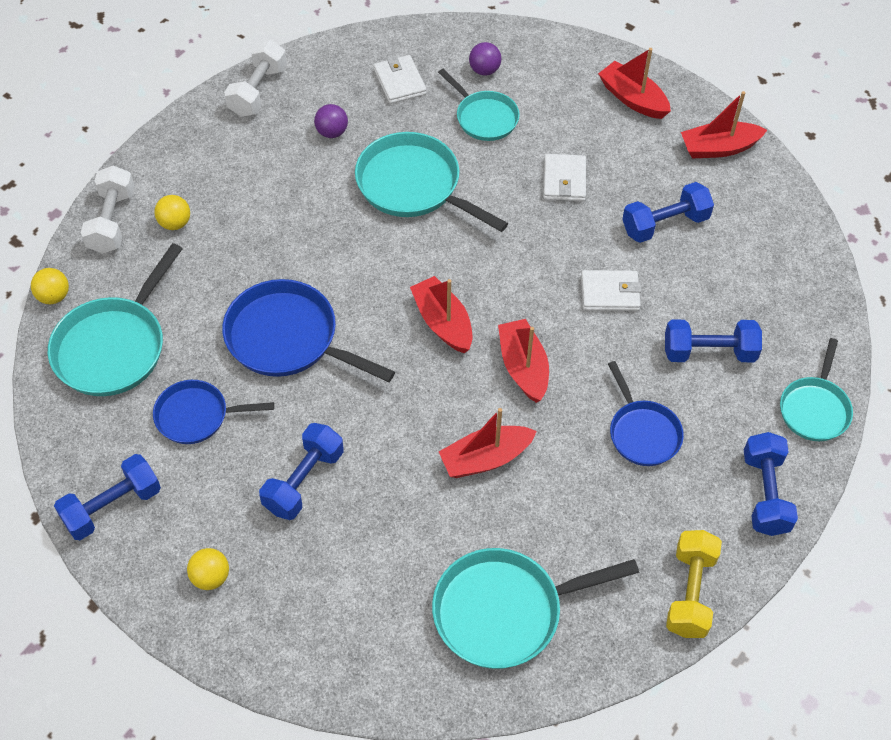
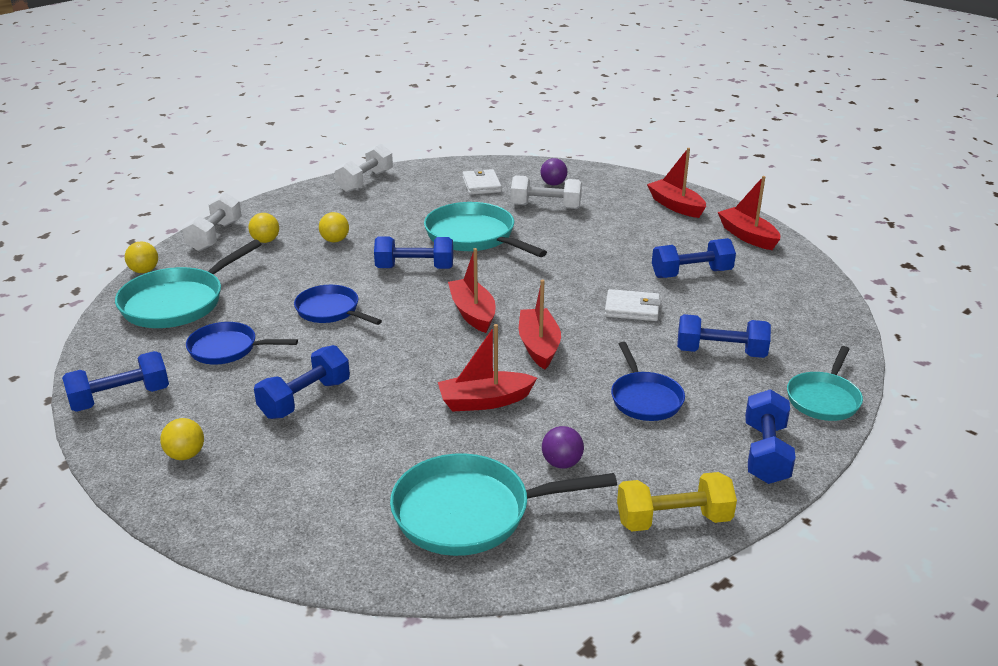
camera: 10 degrees right, 25 degrees down
(255, 212) = (335, 240): none -> yellow ball
(288, 339) = (330, 311): blue pan -> blue pan, size x0.62
(332, 132) = (416, 205): purple ball -> purple ball (562, 463)
(361, 252) = (415, 268): none -> blue dumbbell
(484, 117) = (546, 206): turquoise pan -> white dumbbell
(564, 180) = (606, 243): white wallet -> none
(690, 592) = (673, 520): yellow dumbbell -> yellow dumbbell turned 60 degrees clockwise
(718, 148) = (747, 236): red boat -> red boat turned 60 degrees clockwise

